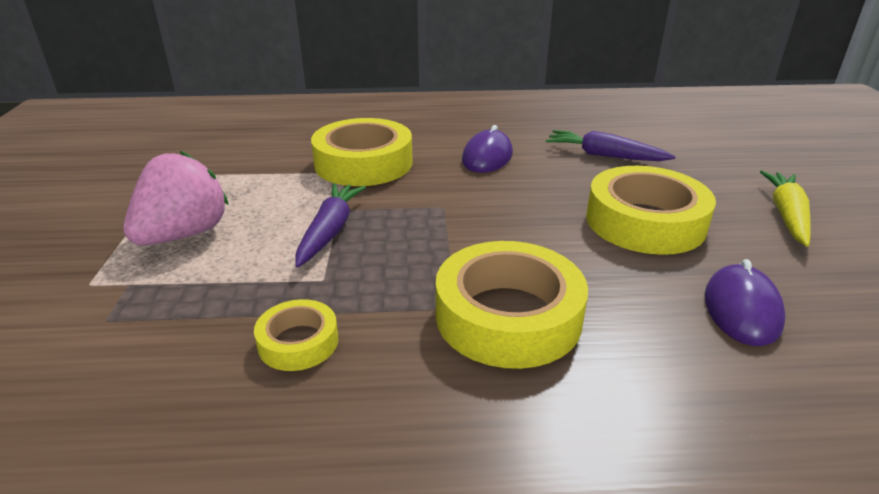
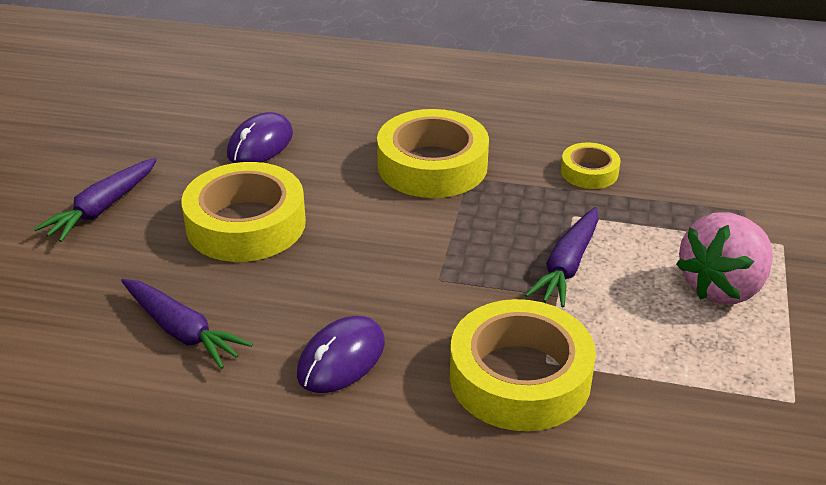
camera: 165 degrees left, 5 degrees up
(786, 215) = (102, 208): yellow carrot -> purple carrot

